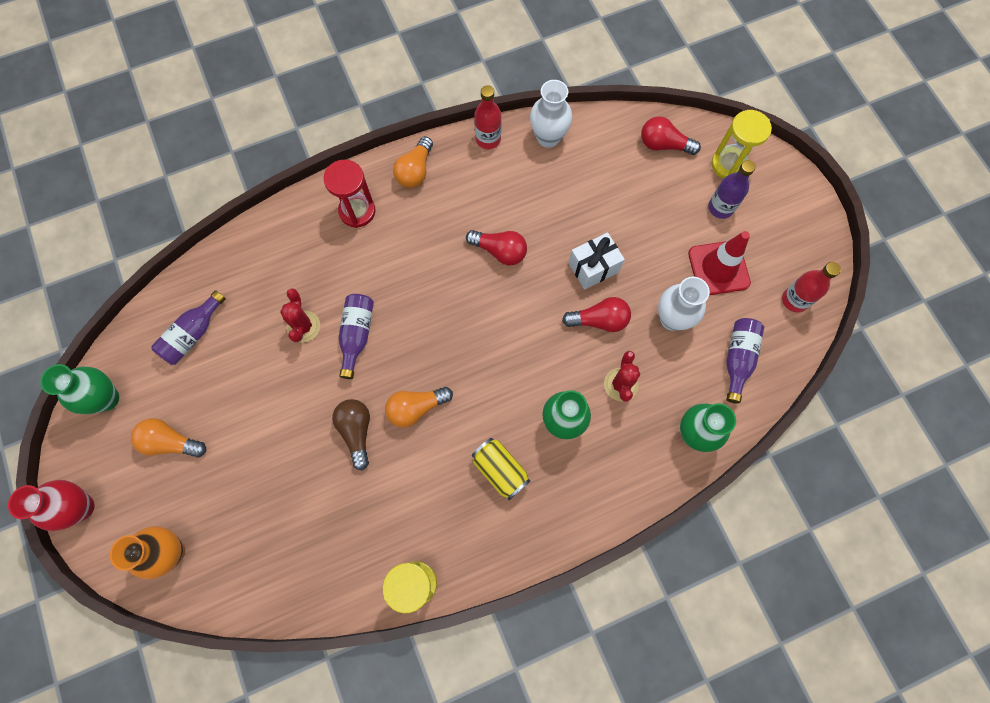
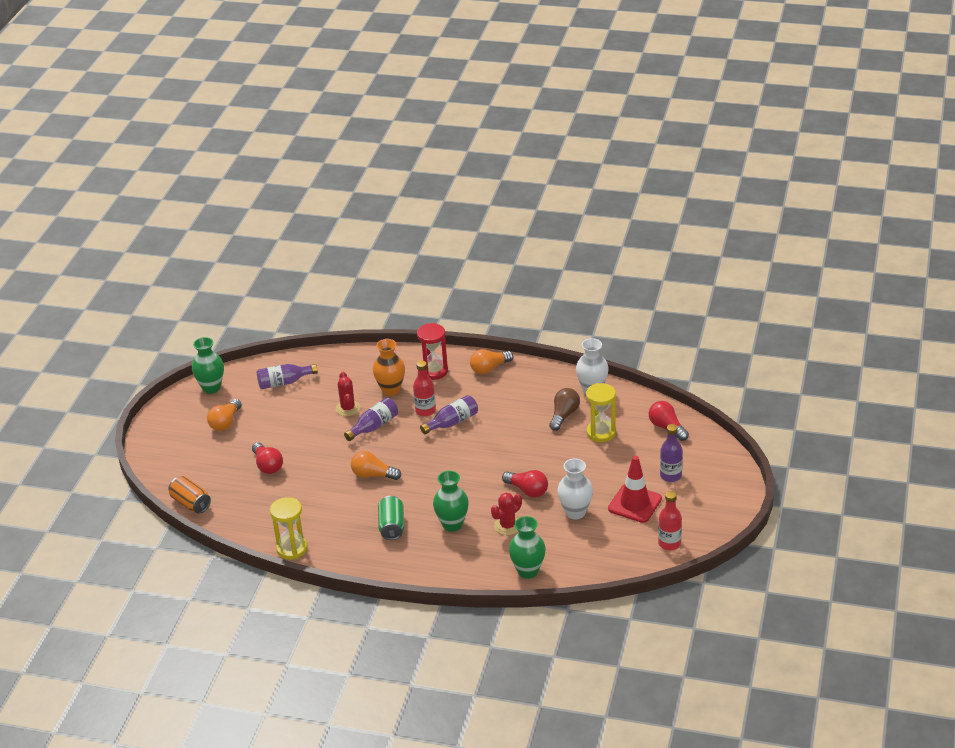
camera: 40 degrees right, 35 degrees down
(81, 507) = (154, 426): red vase -> none
(171, 442) = (225, 422): orange light bulb -> orange light bulb turned 120 degrees counterclockwise
(171, 552) = (180, 467): orange vase -> orange vase (391, 390)
(233, 599) = (191, 503): none -> orange can
(303, 326) = (348, 408): red cactus -> red cactus turned 45 degrees counterclockwise
(356, 432) = (328, 468): brown light bulb -> brown light bulb (564, 415)
(488, 139) = (552, 373): red bottle -> red bottle (425, 411)
(499, 251) = (500, 429): red light bulb -> red light bulb (267, 465)
(500, 470) = (392, 526): yellow can -> green can
(593, 267) = (551, 464): white gift -> none
(728, 164) = (701, 457): yellow hourglass -> yellow hourglass (601, 433)
(738, 359) = (597, 552): purple bottle -> purple bottle (452, 422)

